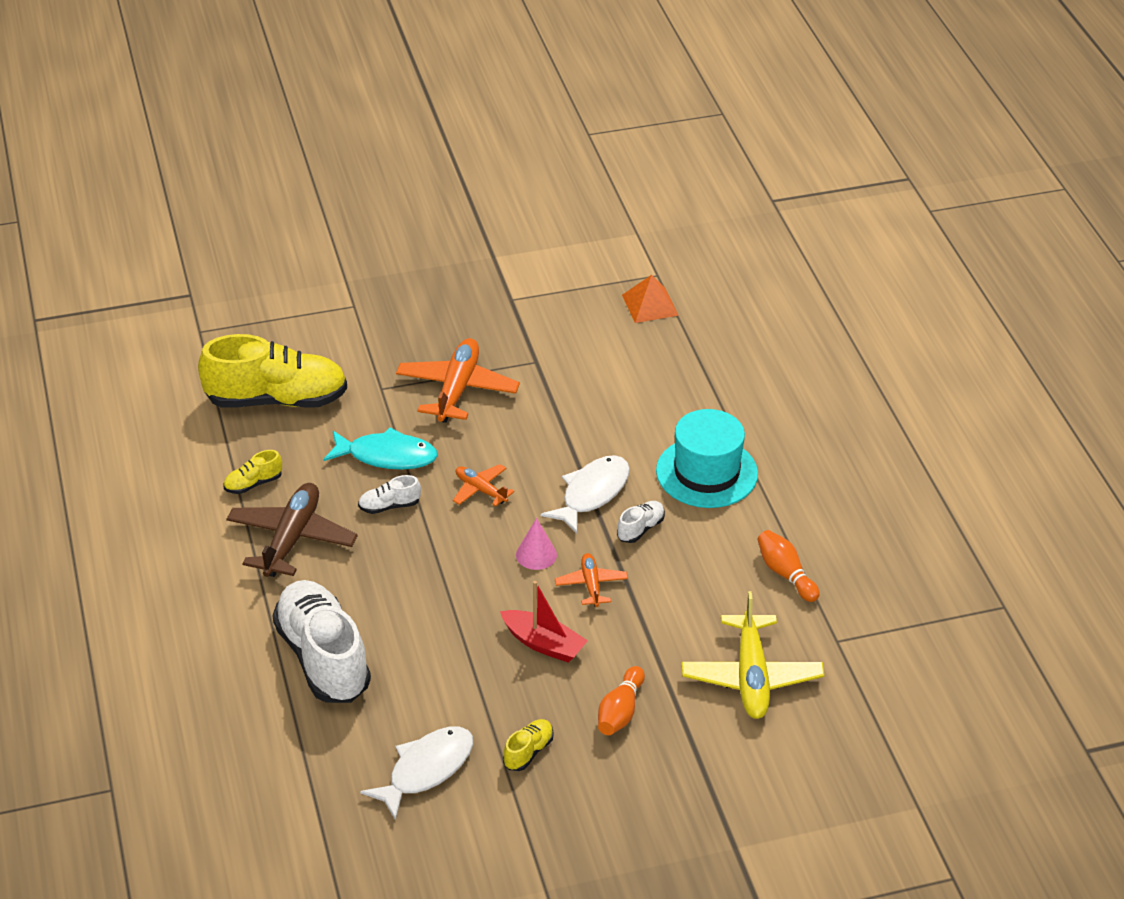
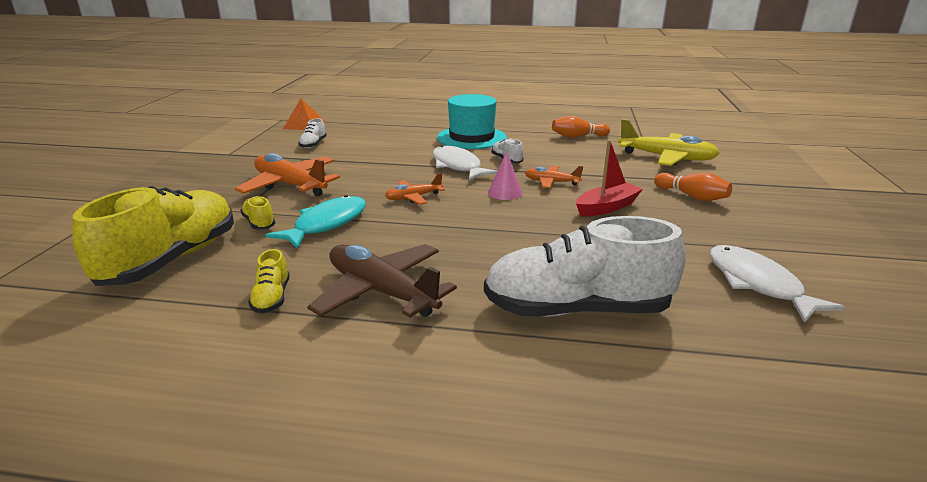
camera: 65 degrees left, 15 degrees down
(389, 506) = (390, 235): white shoe -> white shoe (313, 144)
(528, 752) = (734, 235): yellow shoe -> yellow shoe (259, 223)

